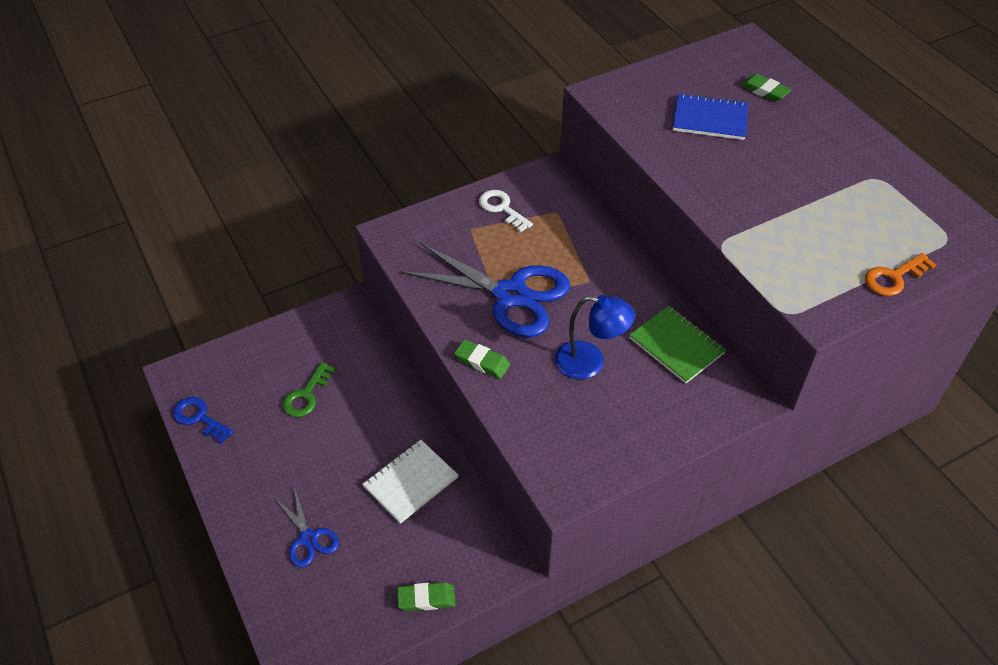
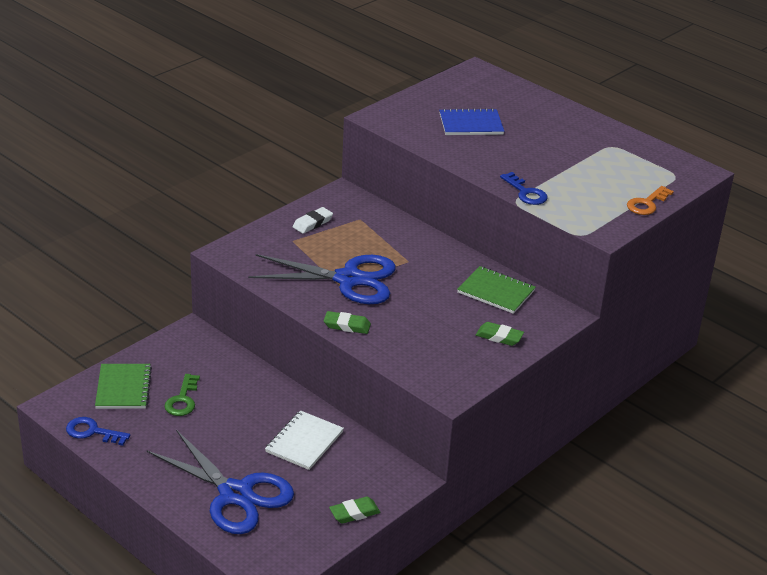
camera: 20 degrees left, 15 degrees down
(253, 367) = (123, 388): none -> green notebook
(308, 538) = (235, 494): blue scissors -> blue scissors, size x2.02
(502, 208) = (312, 223): white key -> white eraser
(590, 362) = (433, 312): blue lamp -> none
(740, 233) = (526, 192): none -> blue key
(764, 91) = (505, 101): green eraser -> green eraser (499, 337)

